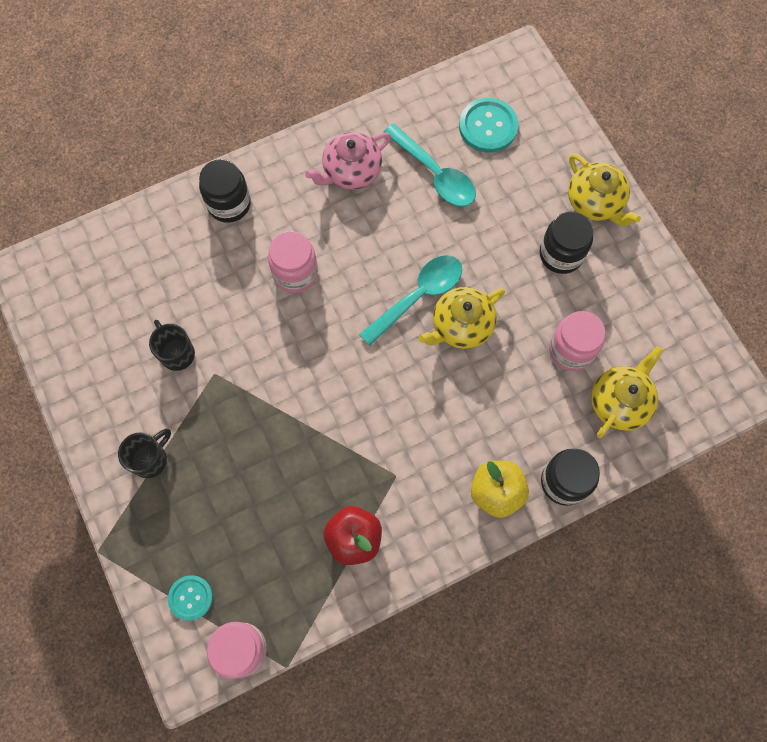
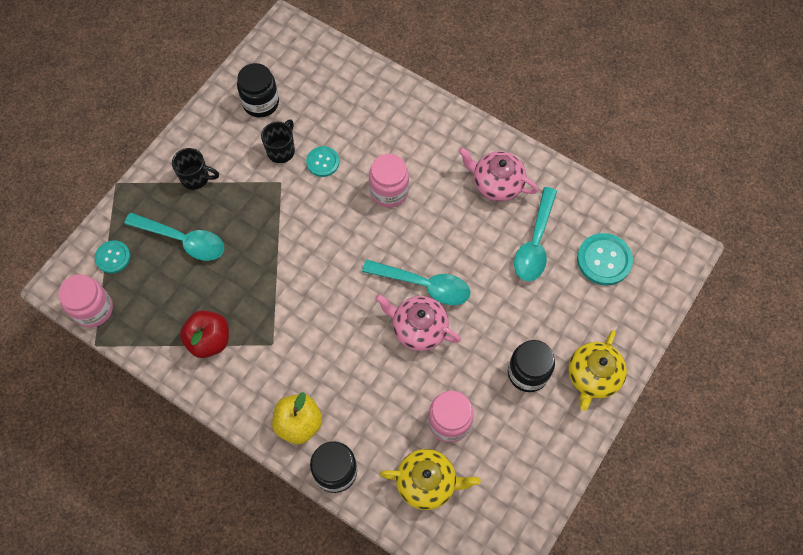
camera: 60 degrees right, 5 degrees down
(218, 510) = (183, 240): none -> turquoise spoon
(219, 319) = (322, 162): none -> turquoise button
(229, 204) = (415, 119): black jar -> black jar (261, 103)
(461, 326) = (418, 328): yellow teapot -> pink teapot

